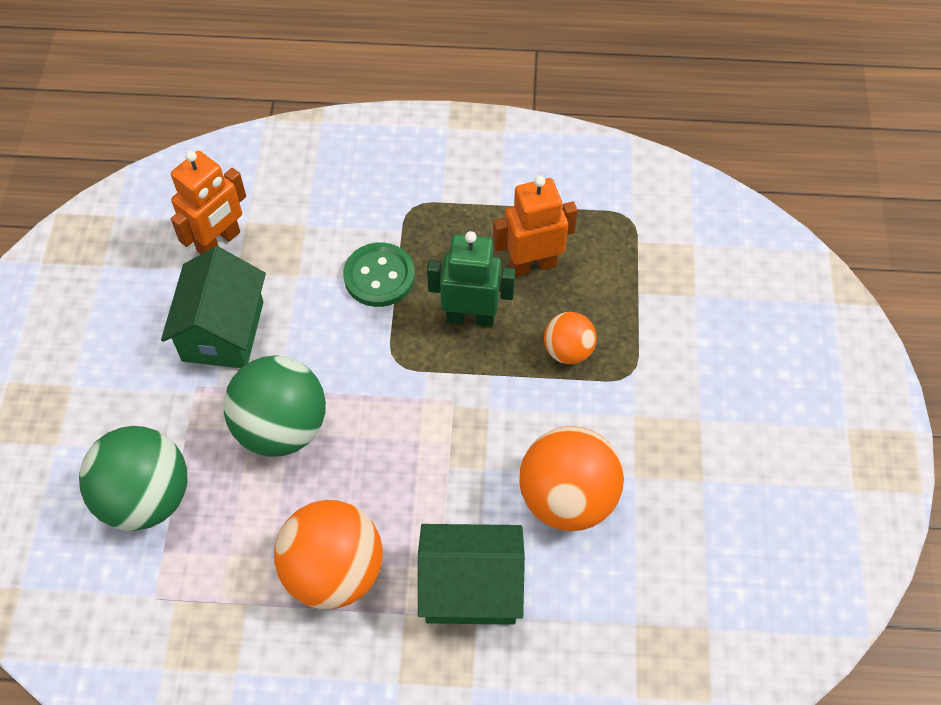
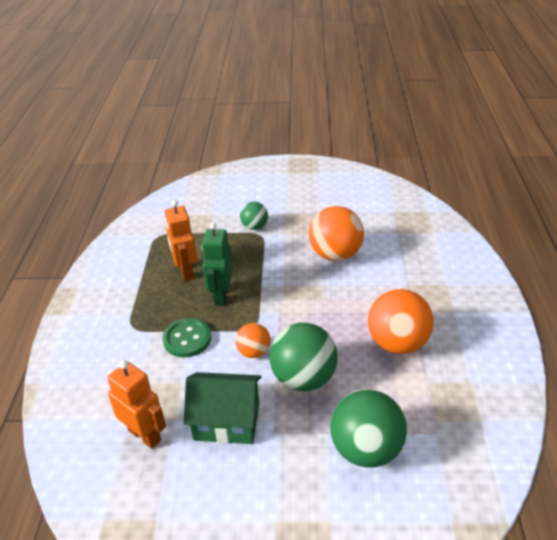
camera: 90 degrees left, 20 degrees down
(471, 588) = (393, 287): green house -> none
(568, 350) = (245, 256): orange ball -> orange ball (254, 352)
(655, 365) = (254, 227): none -> green ball

